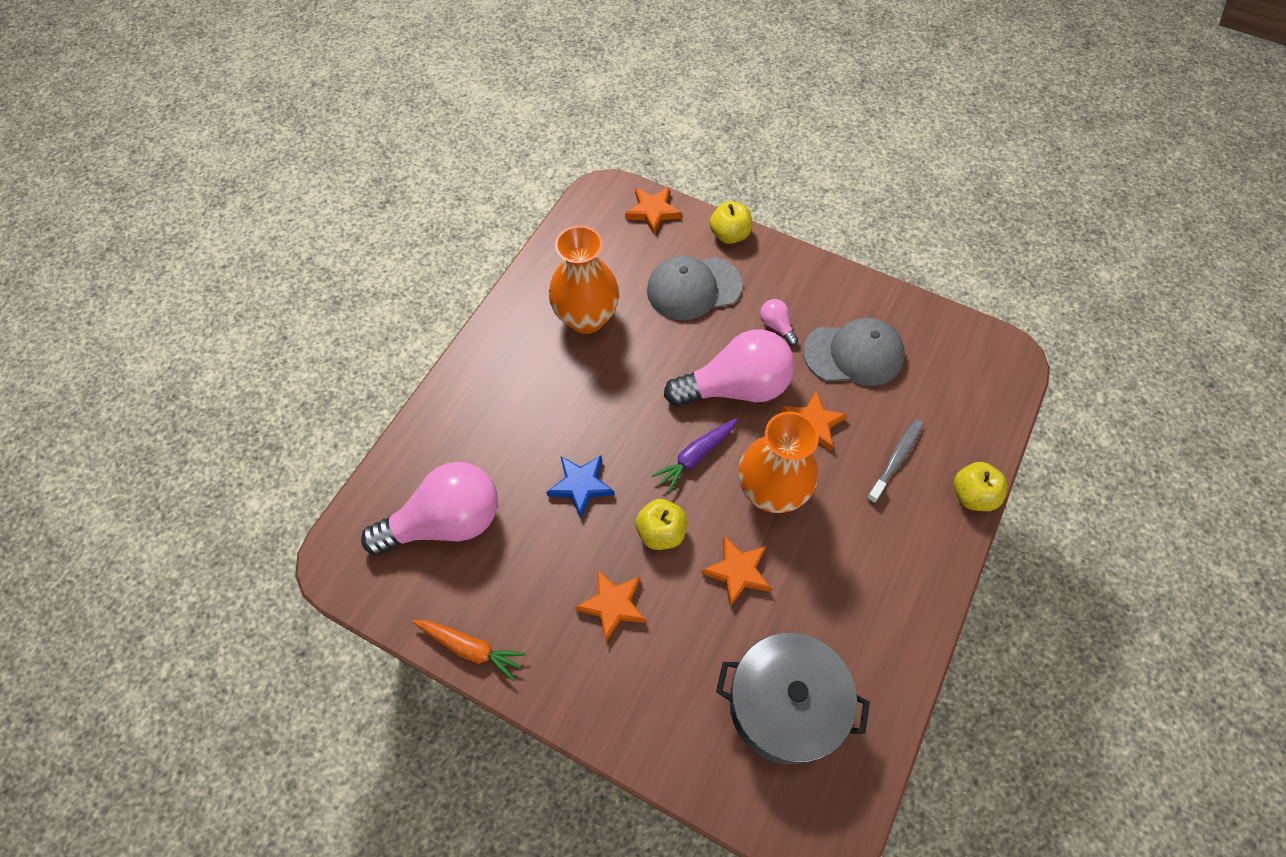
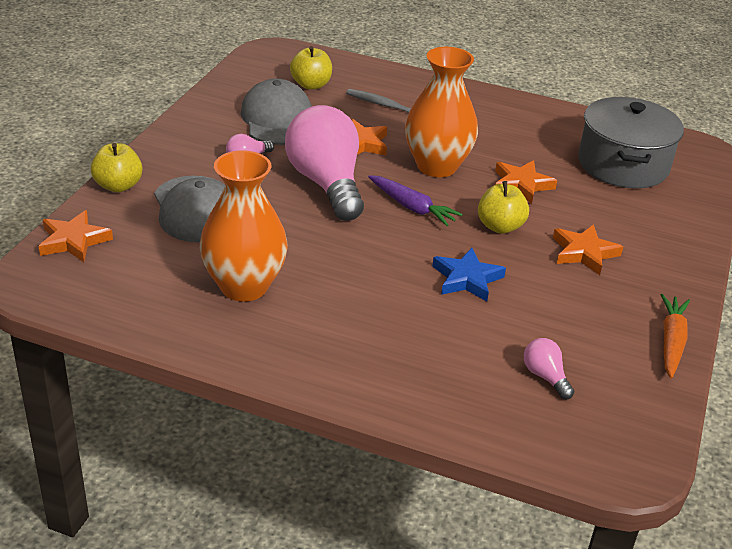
camera: 100 degrees left, 25 degrees down
(446, 522) = (545, 376): pink light bulb -> pink light bulb, size x0.42
(972, 495) = (410, 76): yellow apple -> yellow apple (311, 85)

